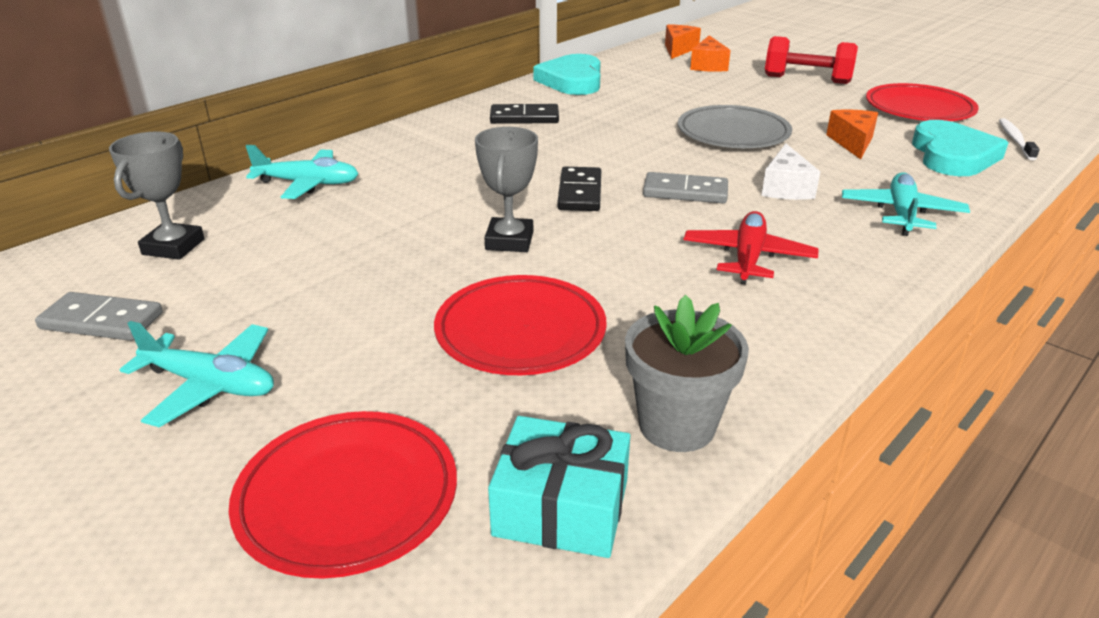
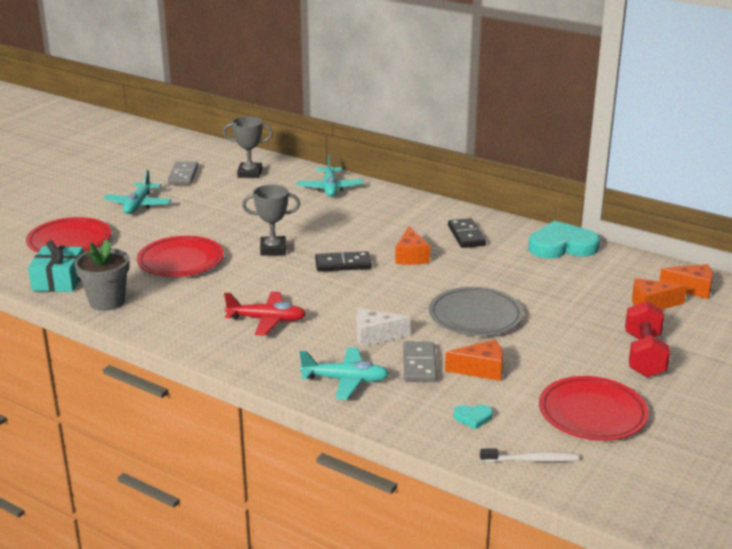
camera: 80 degrees right, 5 degrees down
(571, 151) = (411, 256): none -> orange cheese
(685, 192) = (356, 299): grey domino -> grey domino (419, 365)
(952, 155) = (473, 418): turquoise heart -> turquoise heart, size x0.43

